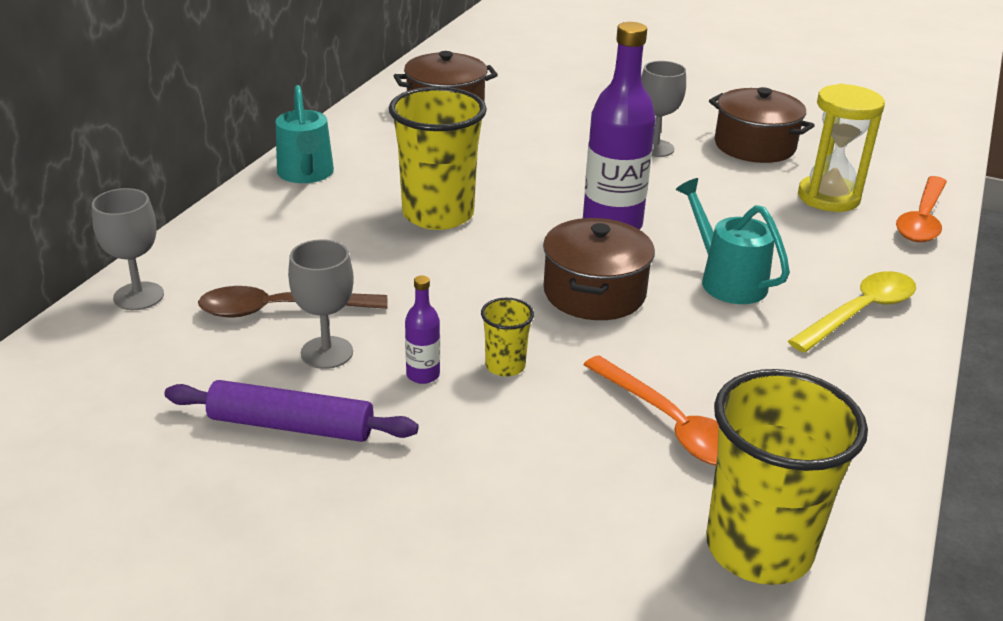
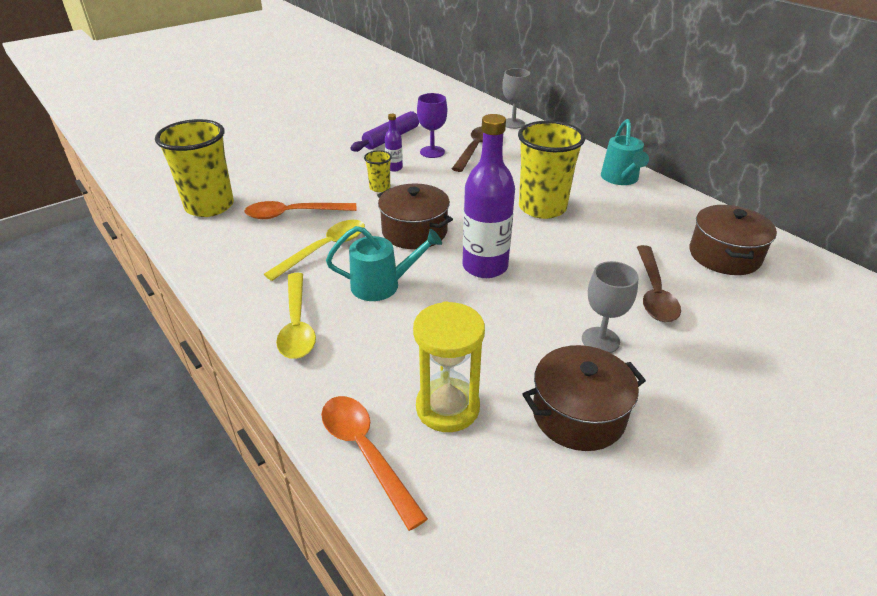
camera: 120 degrees right, 5 degrees up
(306, 174) = (621, 179): turquoise watering can -> turquoise watering can turned 105 degrees counterclockwise
(327, 352) = (432, 152): grey goblet -> purple goblet
(551, 133) = (654, 292): none -> brown spoon
(716, 352) = (324, 249): none -> yellow spoon

